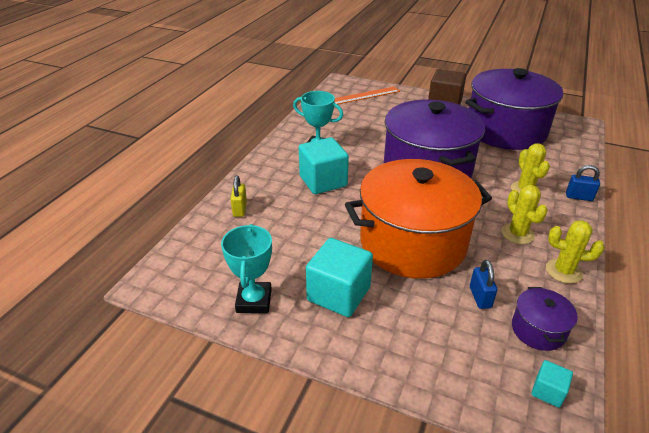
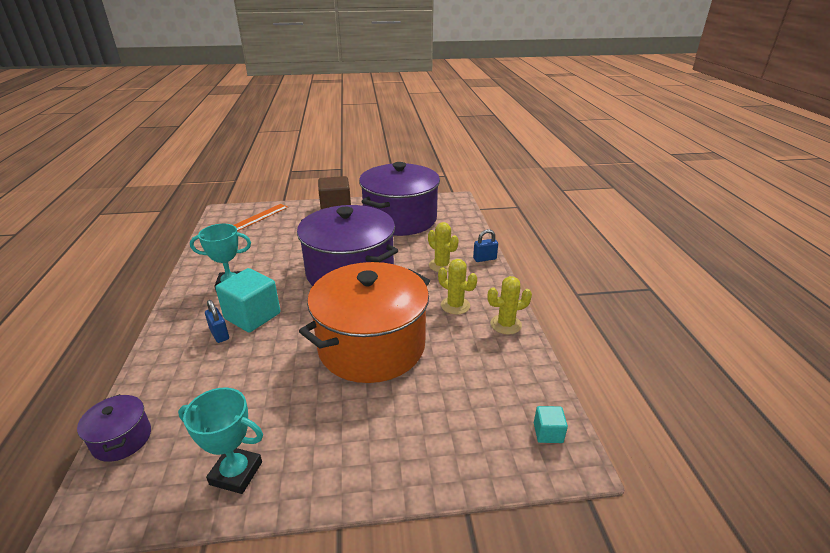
camera: 30 degrees left, 5 degrees down
(240, 209) = (169, 377): yellow padlock -> none
(254, 301) = (236, 473): turquoise trophy -> turquoise trophy turned 45 degrees counterclockwise
(338, 294) = (325, 425): turquoise cube -> none
(480, 297) = (455, 373): blue padlock -> blue padlock (219, 334)
(538, 330) = (513, 383): purple pot -> purple pot (122, 439)

